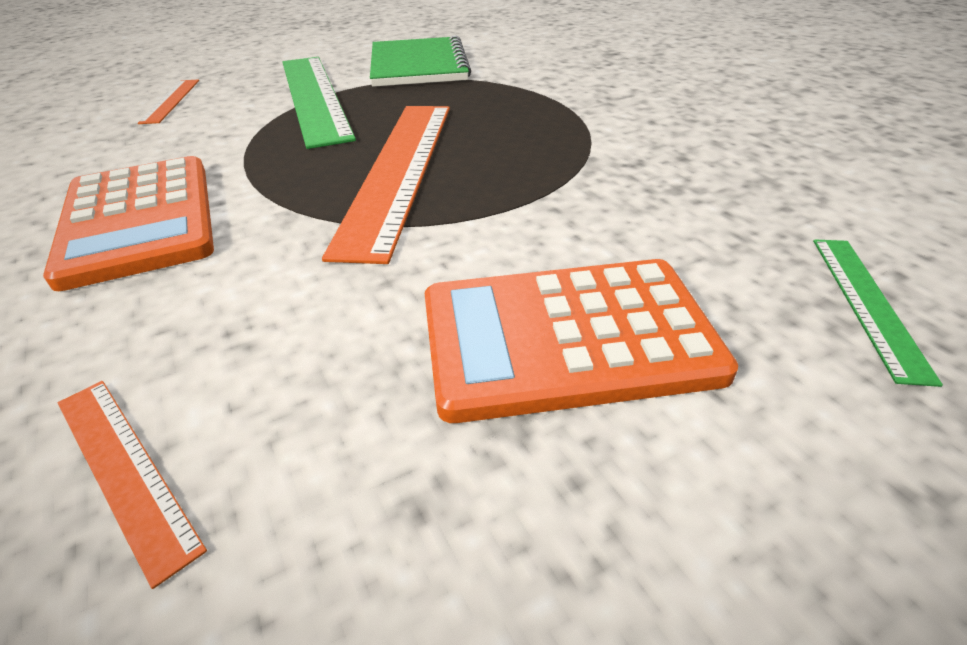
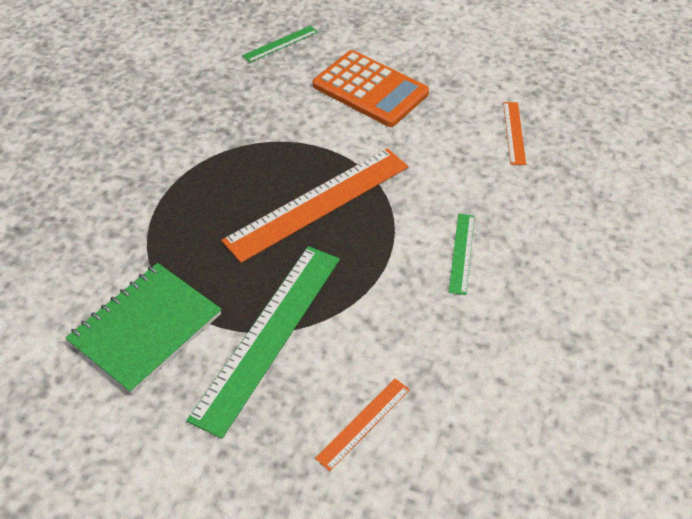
camera: 135 degrees left, 10 degrees up
(139, 220) = (462, 253): orange calculator -> green ruler

